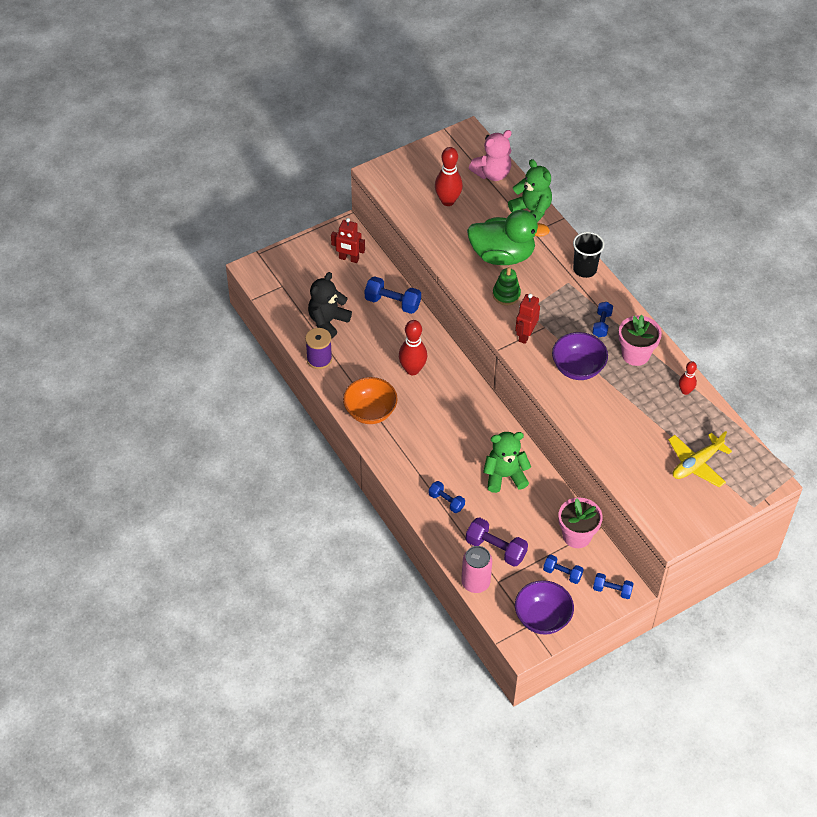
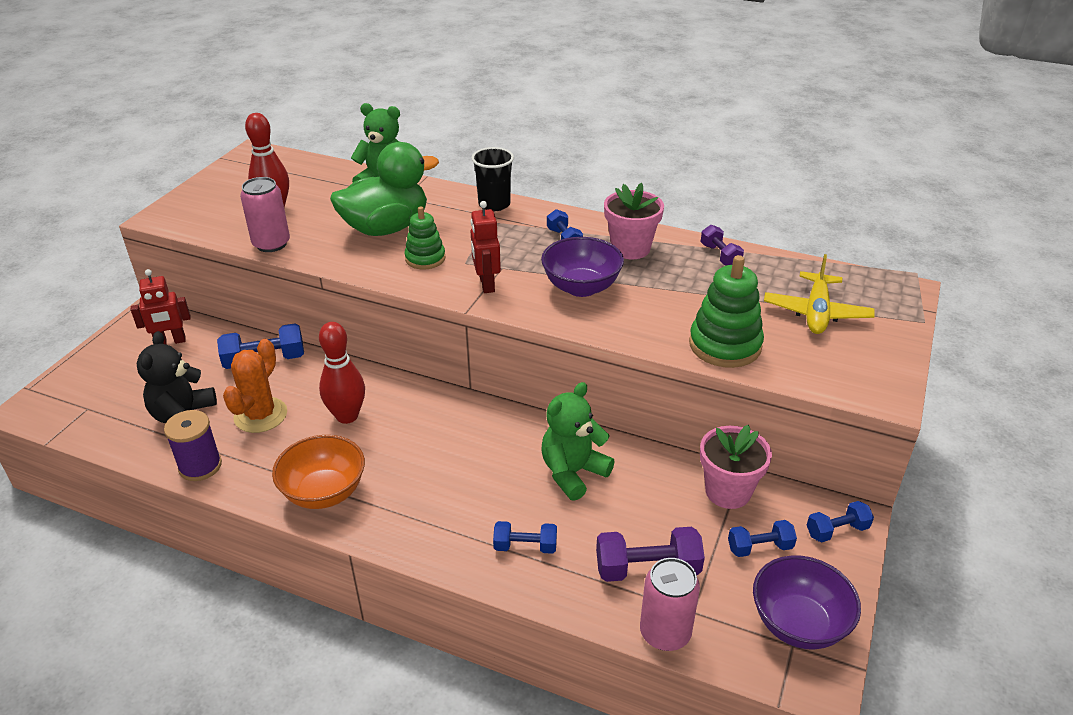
camera: 35 degrees left, 15 degrees down
(367, 342) = (260, 415): none -> orange cactus
(427, 233) = (271, 244): none -> pink can
(492, 173) = (310, 171): pink teddy bear -> none
(619, 454) = (725, 345): none -> green stacking toy
(685, 391) = (720, 256): red bowling pin -> purple dumbbell

